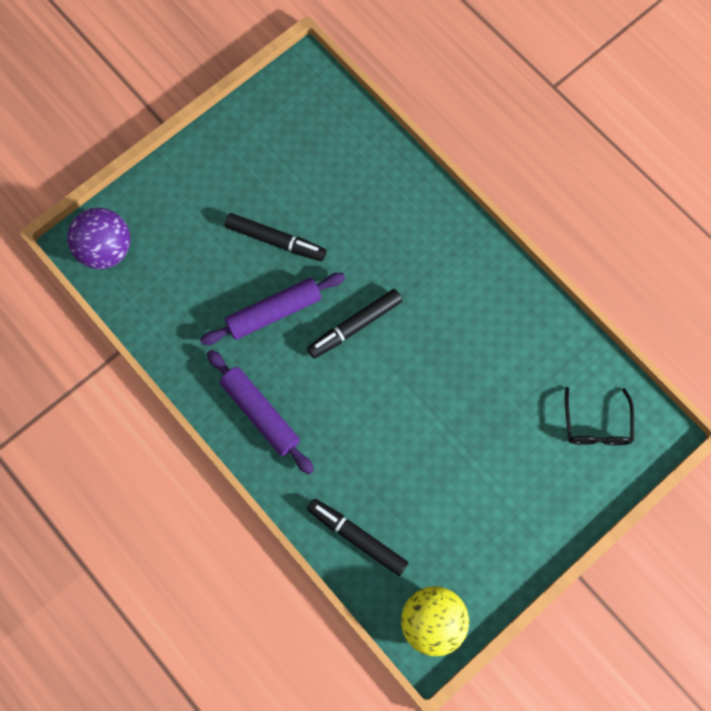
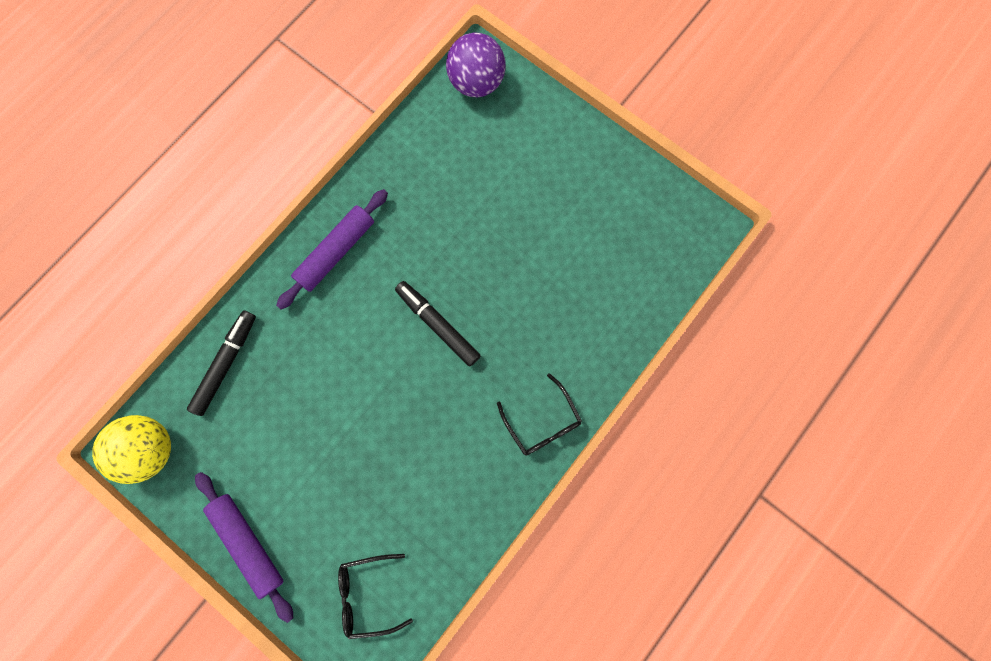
camera: 80 degrees right, 5 degrees up
(274, 312) = (439, 245): purple rolling pin -> purple rolling pin (248, 543)
(276, 241) = (514, 233): black marker -> none
(463, 248) = (542, 422): none -> black glasses

